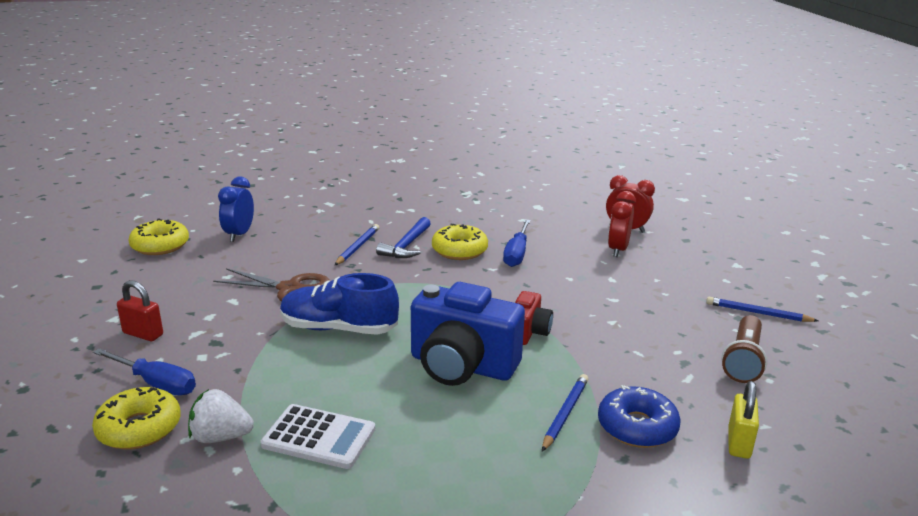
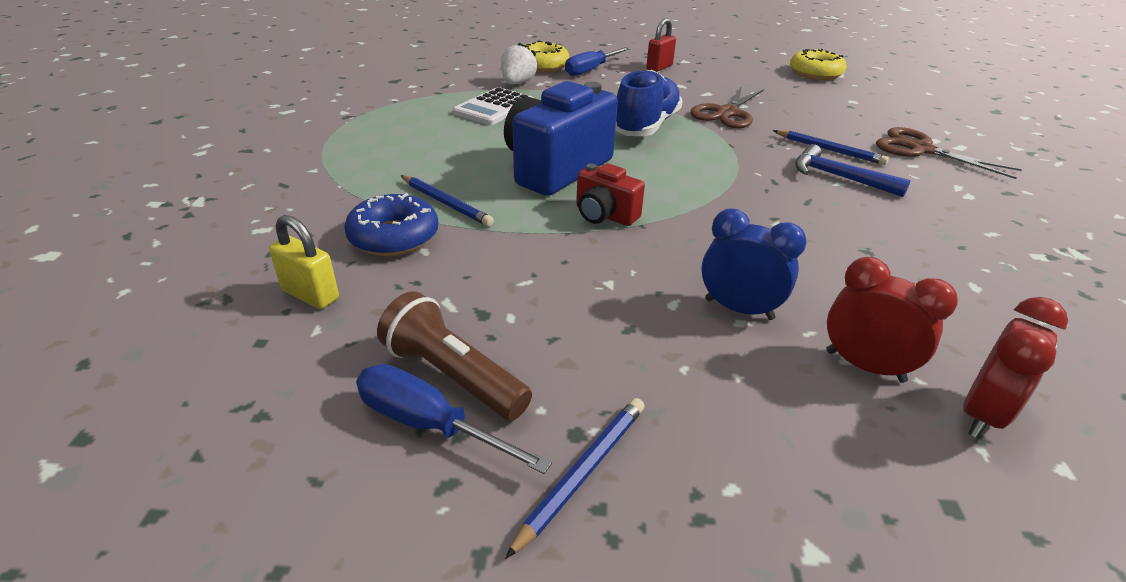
camera: 105 degrees right, 10 degrees up
(239, 234) = (848, 100): blue clock -> blue clock (739, 309)
(341, 216) = (920, 149): none -> brown scissors
(459, 250) = (831, 209): yellow donut -> none
(517, 254) = (827, 251): blue screwdriver -> blue screwdriver (429, 424)

